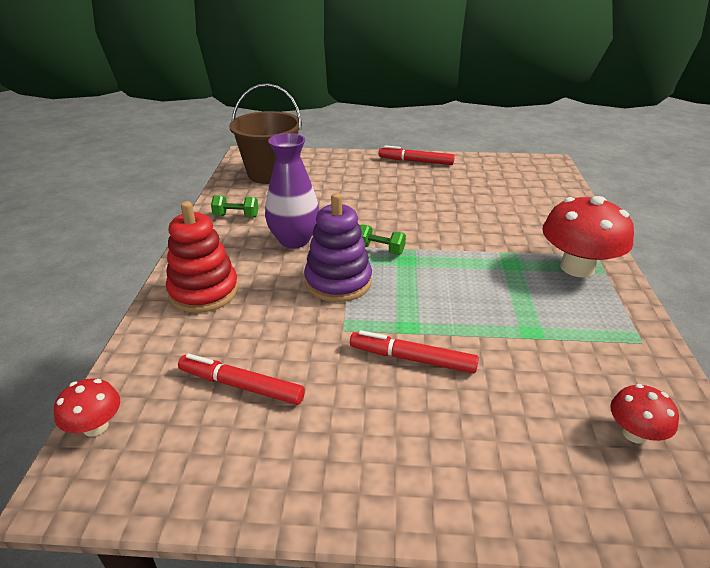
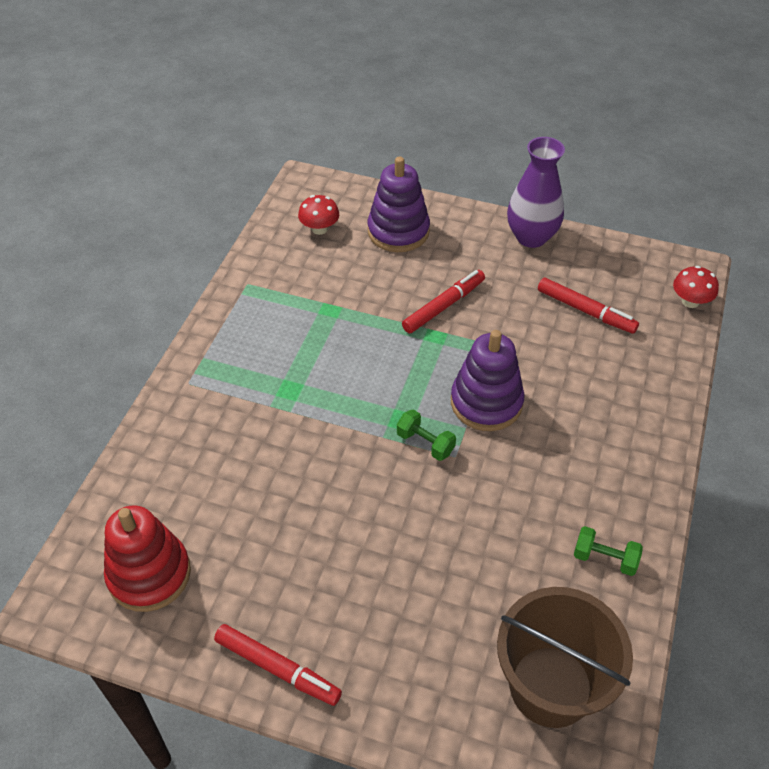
camera: 165 degrees left, 15 degrees up
(204, 291) = (630, 418): red stacking toy -> red stacking toy (149, 574)
(294, 240) = (526, 484): purple vase -> purple vase (531, 237)
(412, 359) = (444, 306): red marker -> red marker turned 75 degrees counterclockwise
(526, 454) = (398, 231): none -> purple stacking toy
(577, 267) = (226, 369): red mushroom -> none

